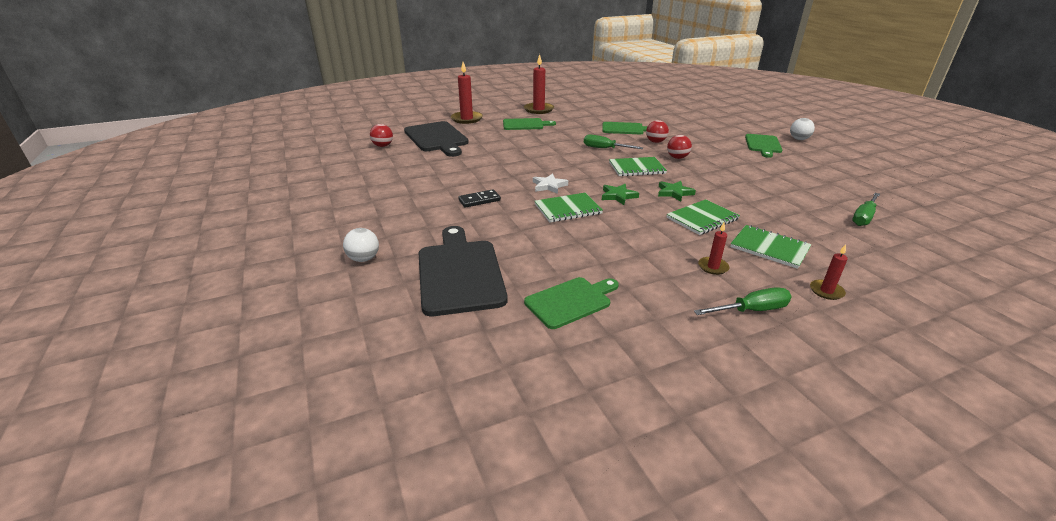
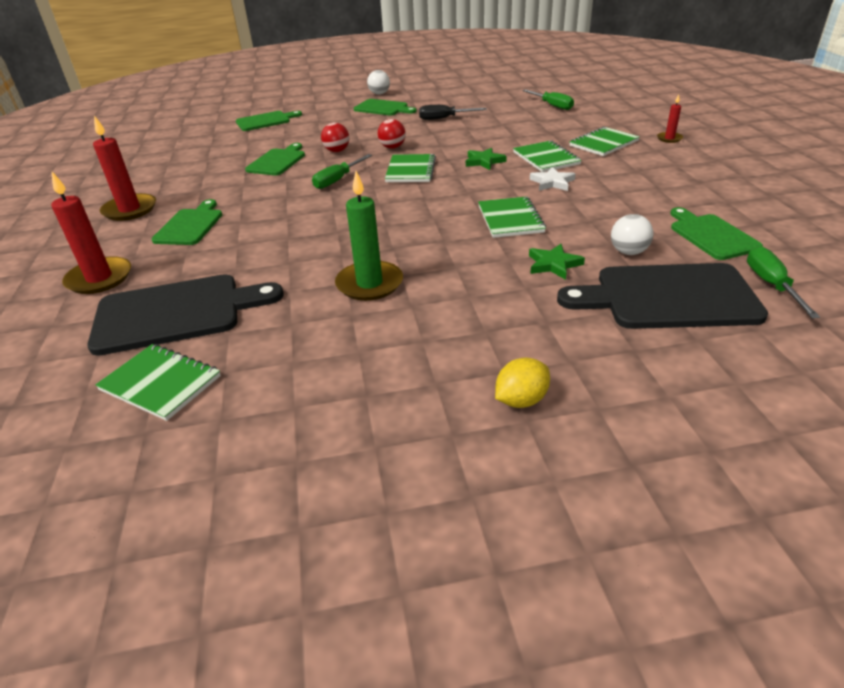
camera: 75 degrees left, 5 degrees up
(353, 223) = (521, 400): none -> yellow lemon
(364, 259) = (641, 379): white ball -> white ball (628, 252)
(383, 146) = (160, 383): red ball -> green notebook
(468, 174) = (369, 284): none -> green candle
(479, 200) = (467, 277): black domino -> none
(549, 186) = (439, 225): white star -> white star (552, 182)
(618, 196) = (483, 188): green star -> green star (553, 264)
(694, 114) = (265, 121): none -> green cutting board
(713, 267) = (638, 168): red candle -> none
(751, 310) = (703, 166): green screwdriver -> green screwdriver (771, 285)
(763, 169) = (444, 118): none -> black screwdriver

